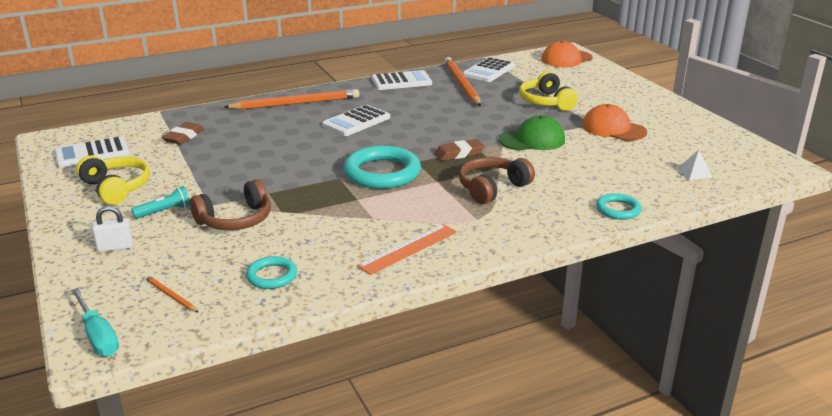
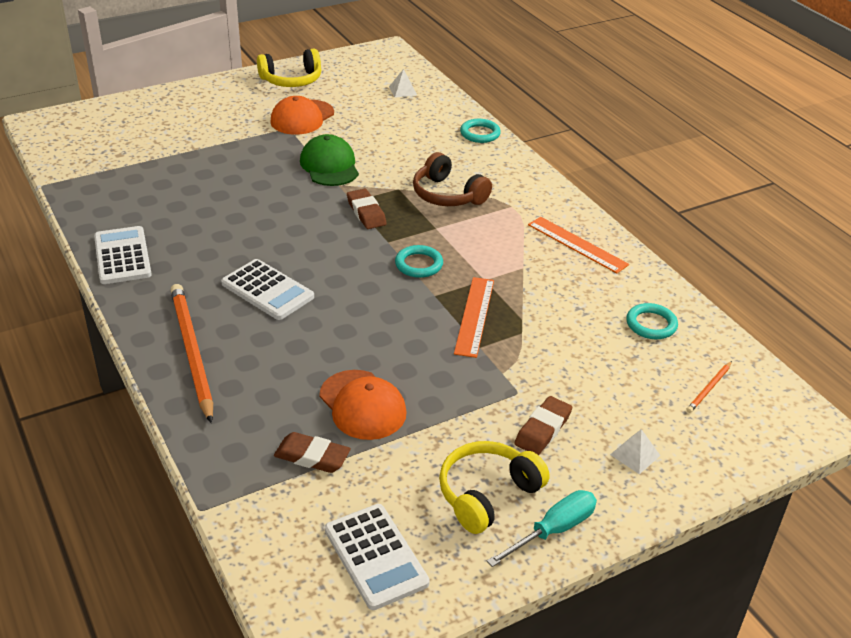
camera: 95 degrees left, 10 degrees up
(98, 336) = (792, 425): turquoise screwdriver -> turquoise screwdriver (553, 530)
(115, 247) = (635, 455): white padlock -> white pyramid
(164, 211) = (543, 429): turquoise flashlight -> brown eraser
(235, 220) = (549, 365): brown headphones -> none
(308, 192) = (474, 316): none -> orange ruler
(382, 173) = (419, 264): turquoise ring -> turquoise ring, size x0.53
(462, 84) = (147, 206): orange pencil -> none
(489, 71) = (100, 184): white calculator -> none
(546, 102) = (220, 150): yellow headphones -> yellow headphones (291, 80)
(566, 59) = (73, 126): orange cap -> orange cap (362, 405)

